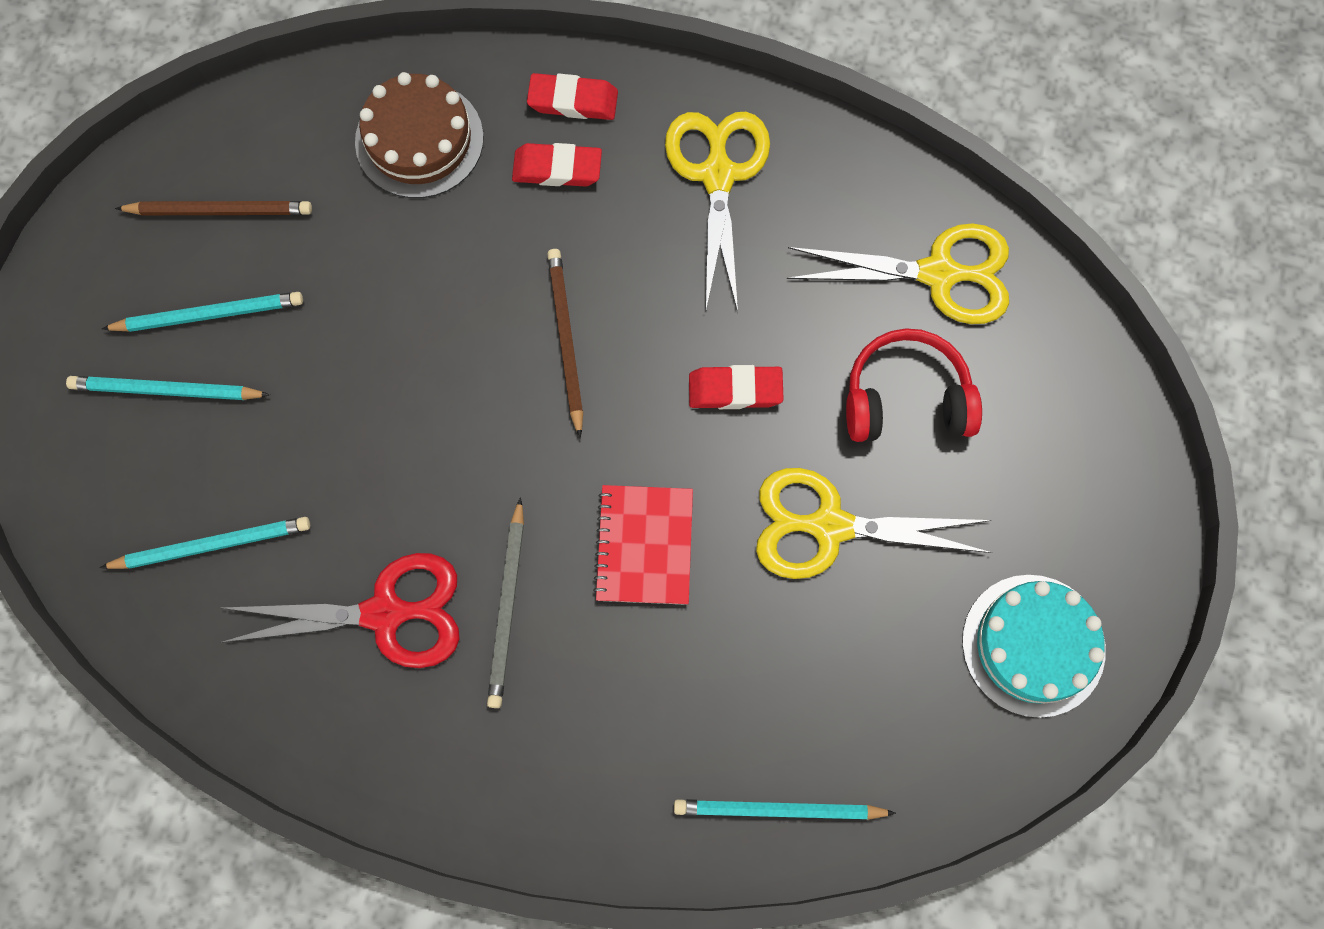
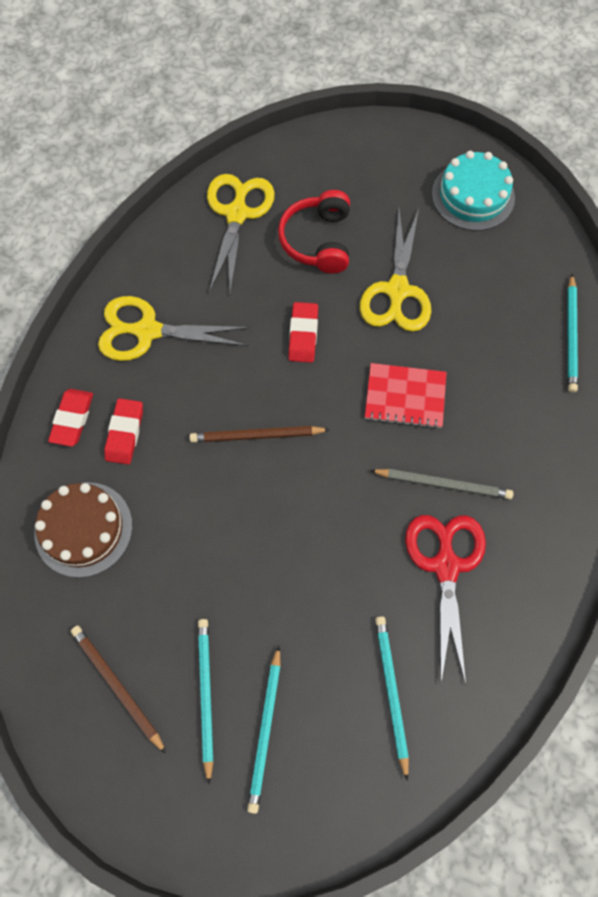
camera: 85 degrees left, 5 degrees down
(220, 210) = (117, 686): brown pencil -> brown pencil turned 45 degrees counterclockwise

